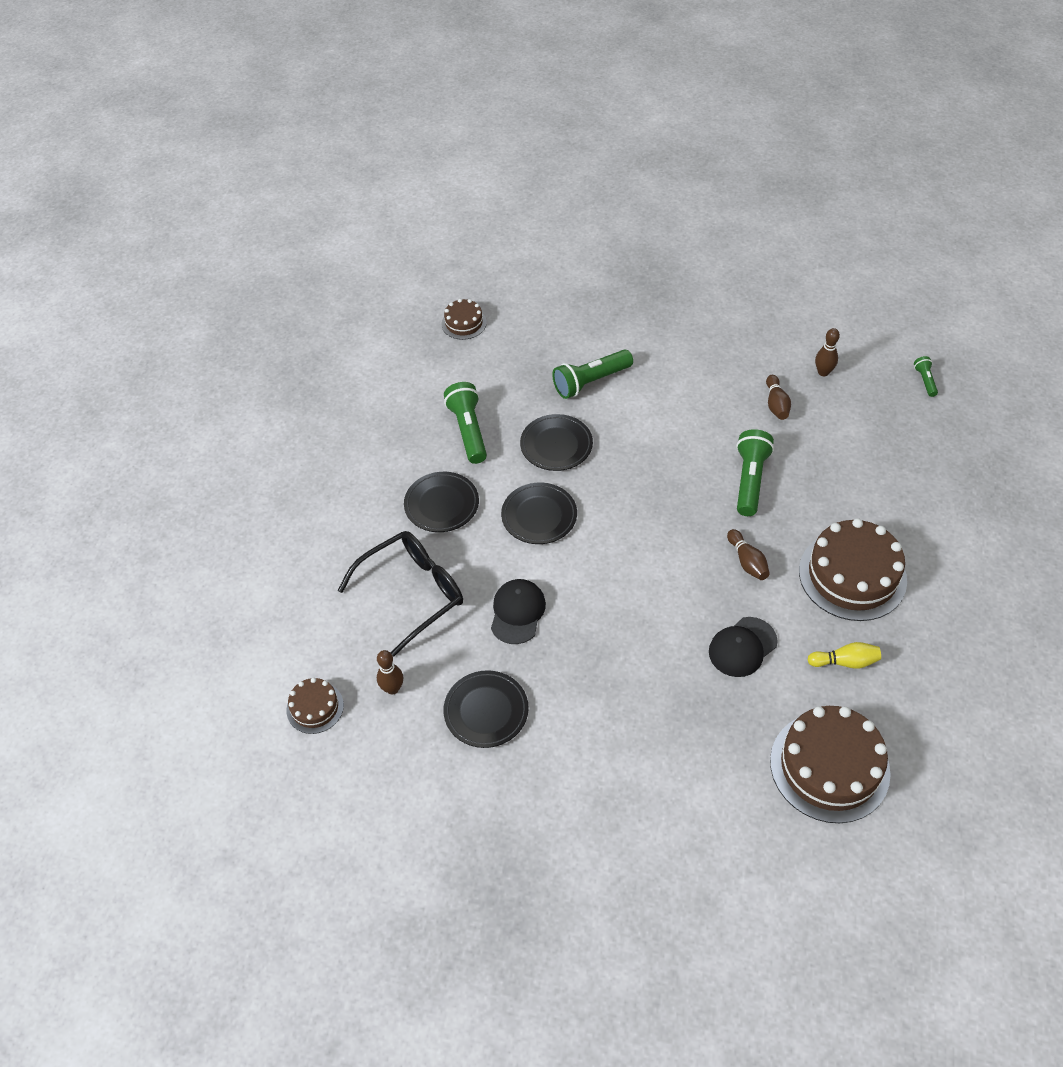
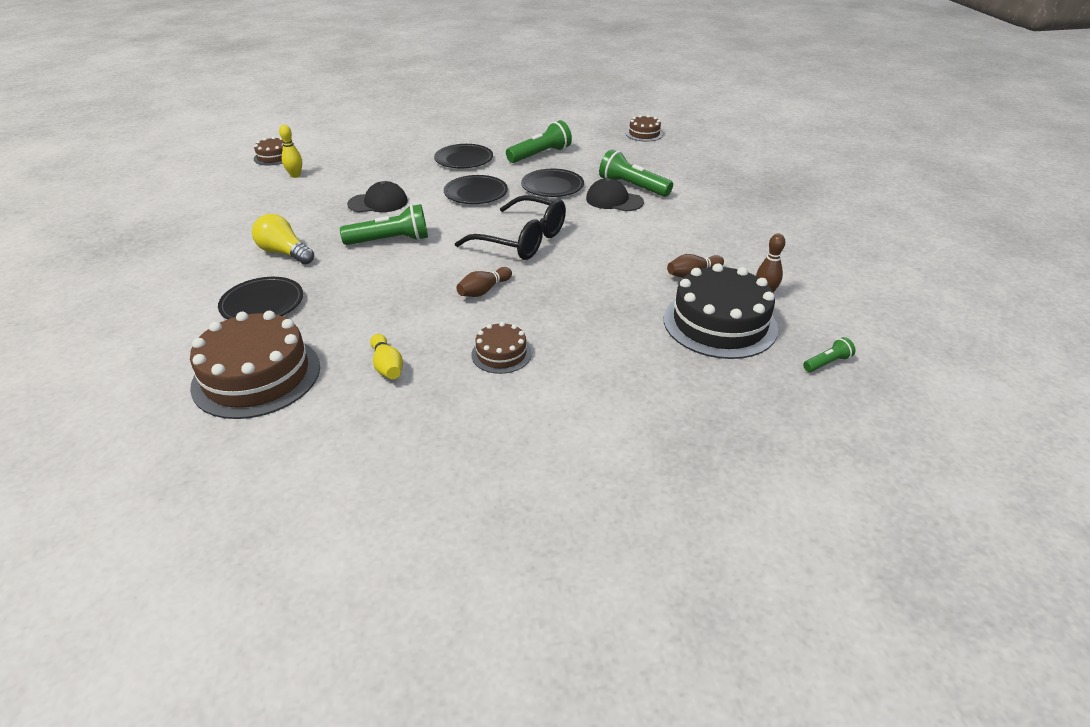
camera: 65 degrees right, 15 degrees down
(392, 688) = (295, 175): brown bowling pin -> yellow bowling pin
(413, 592) = (380, 166): black glasses -> black glasses (522, 240)
(486, 711) = (284, 208): black plate -> black plate (262, 304)
(602, 721) = (284, 253): none -> yellow light bulb
(742, 647) = (383, 304): black cap -> black cap (614, 200)
(750, 480) = (583, 276): green flashlight -> green flashlight (391, 240)
(852, 575) = (501, 354): brown cake -> brown cake, size x0.51
(855, 418) = (719, 323): none -> black cake

